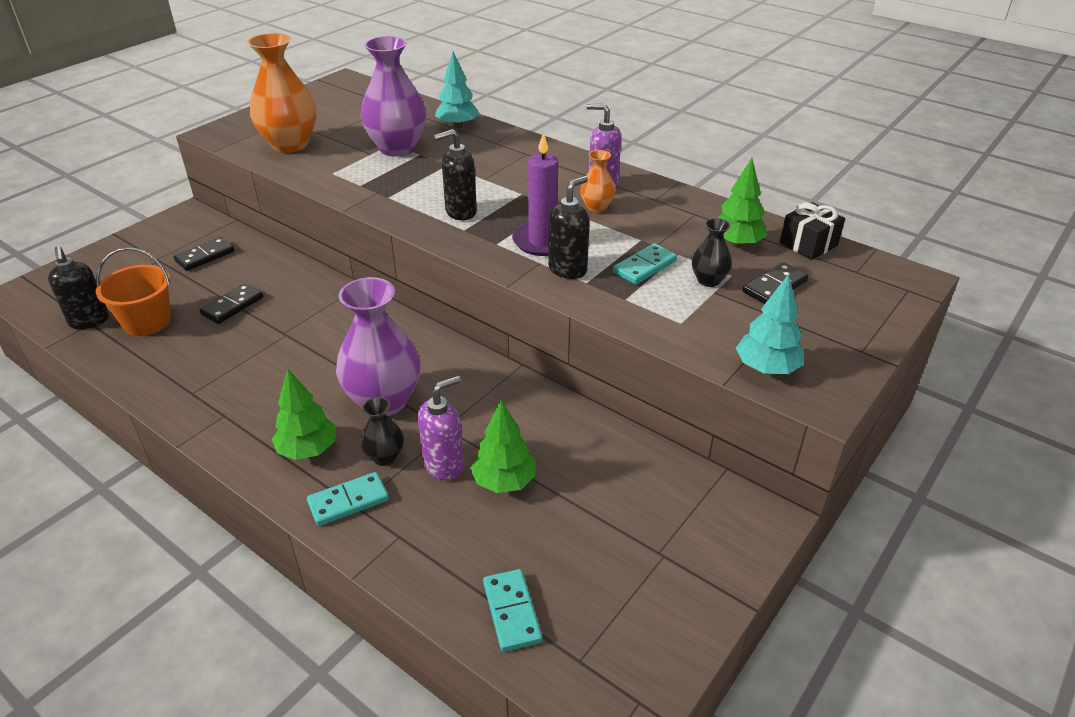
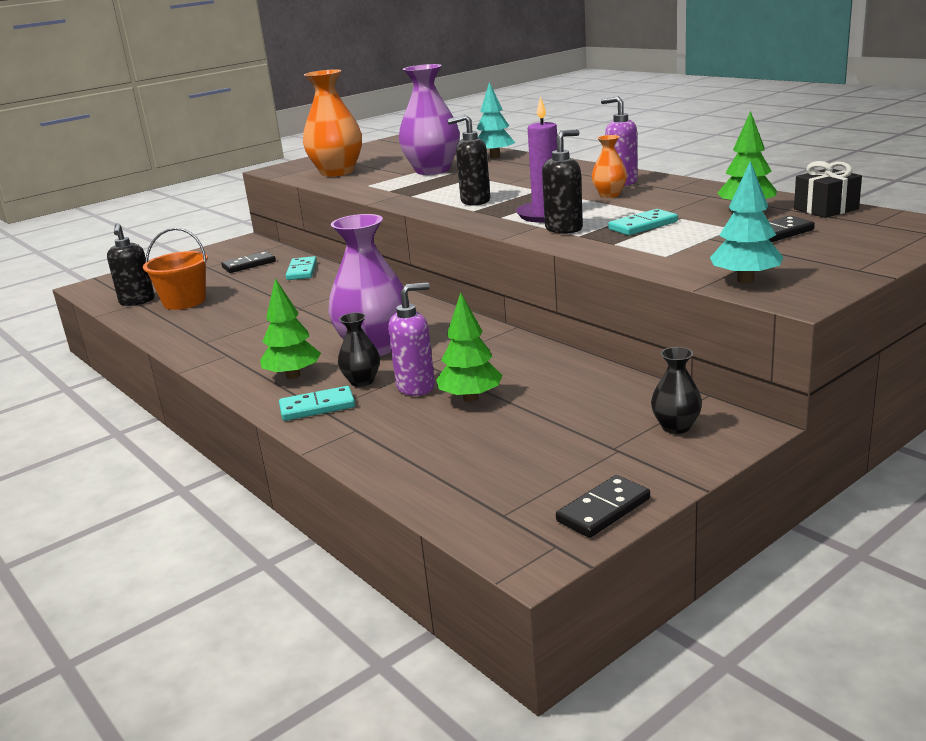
camera: 15 degrees right, 15 degrees down
(232, 306) = (261, 292): black domino -> black domino (603, 510)
(511, 612) = (446, 480): turquoise domino -> turquoise domino (301, 271)
(708, 280) = (706, 232): black vase -> black vase (676, 427)

